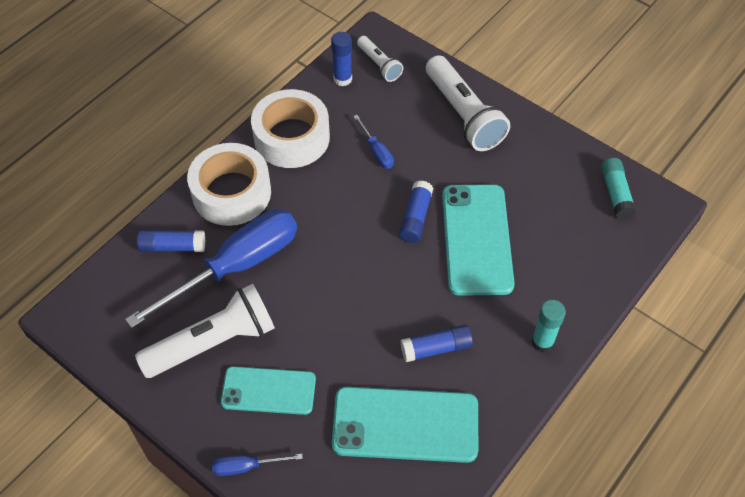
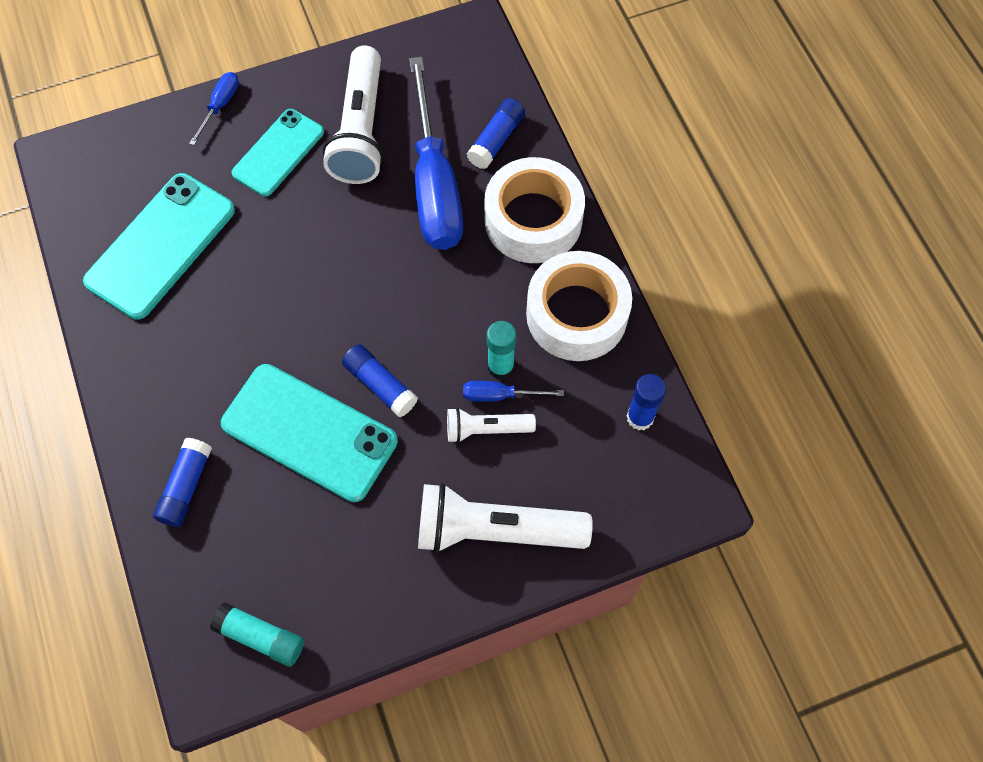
camera: 120 degrees right, 10 degrees up
(379, 65) = (640, 475): white flashlight -> white flashlight (486, 429)
(436, 348) = (214, 315): blue glue stick -> blue glue stick (186, 486)
(542, 342) = (146, 420): turquoise glue stick -> turquoise glue stick (500, 367)

